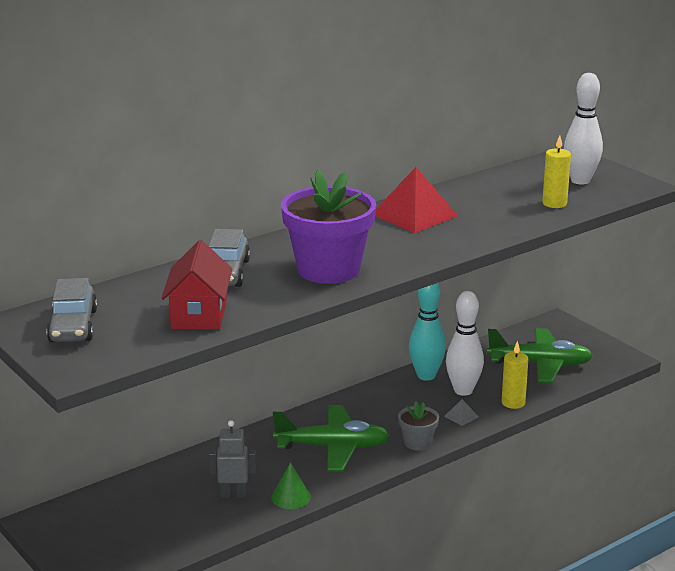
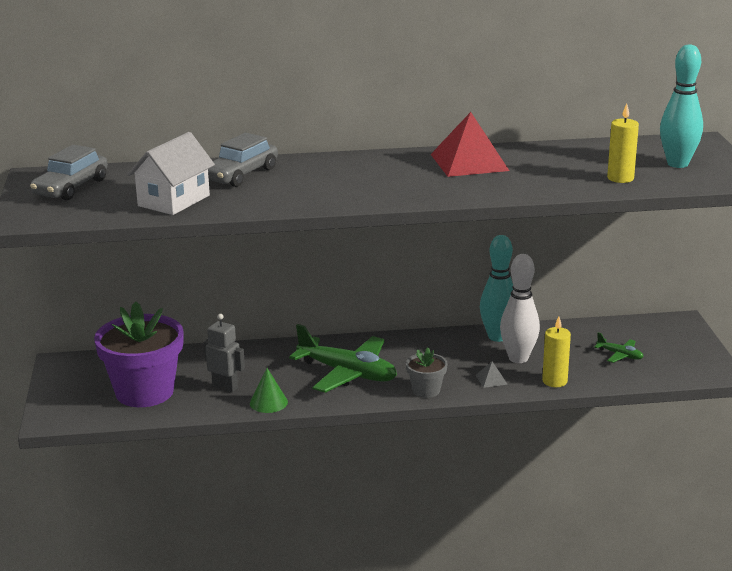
camera: 30 degrees right, 0 degrees up
(199, 315) = (174, 201): red house -> white house
(328, 270) = (328, 190): purple flower pot -> purple flower pot (144, 392)
(540, 364) = (620, 355): green plane -> green plane, size x0.45
(580, 181) = (677, 164): white bowling pin -> turquoise bowling pin

